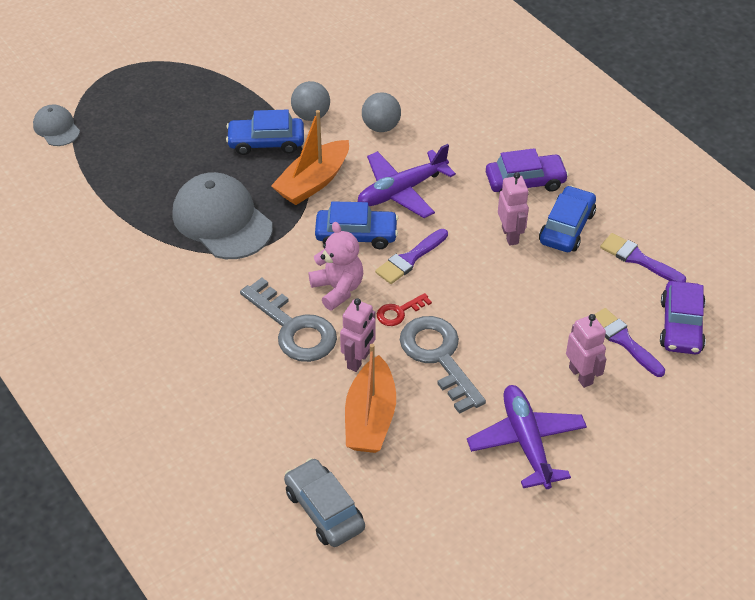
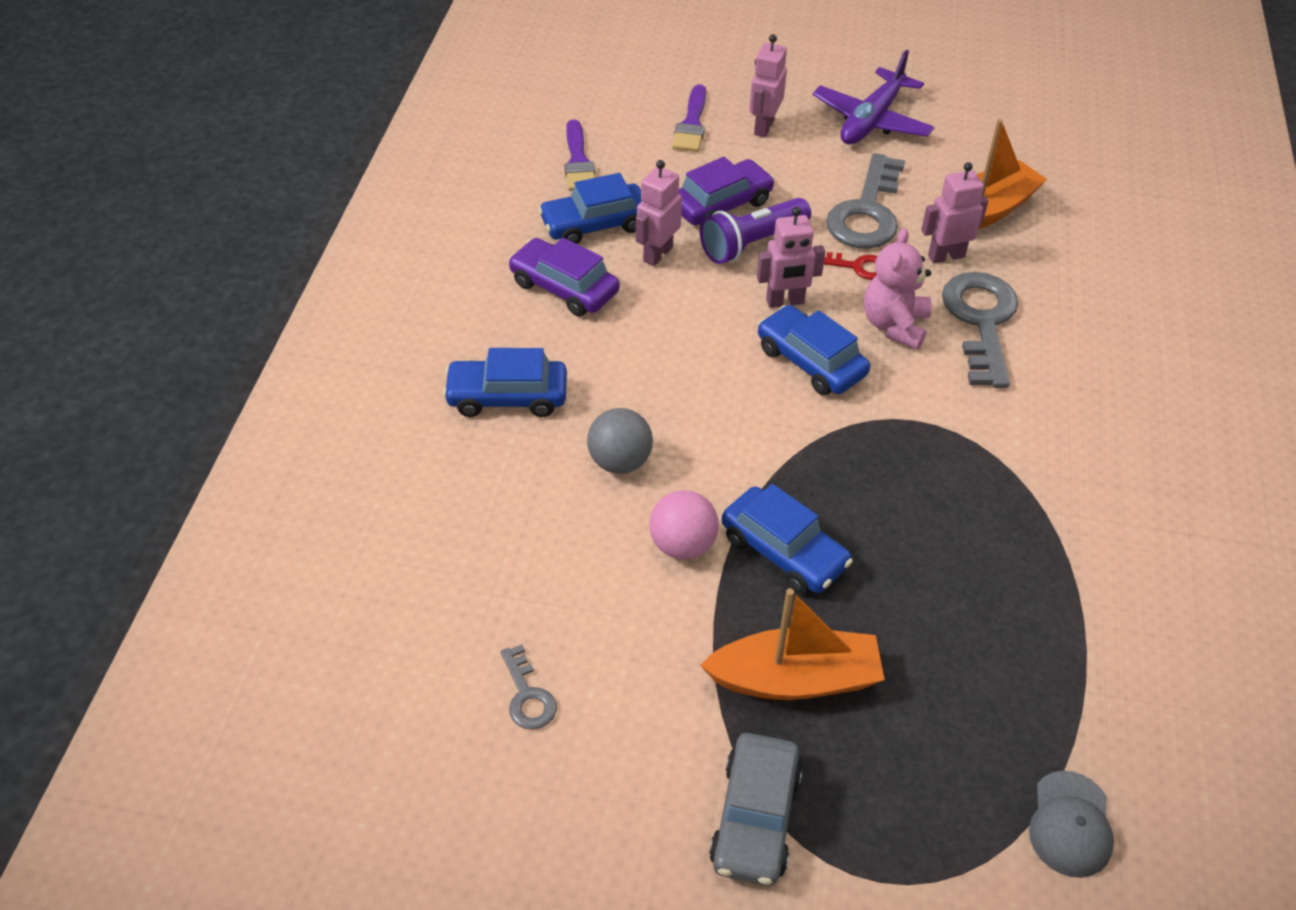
camera: 135 degrees left, 0 degrees up
(222, 220) = (947, 487): grey cap -> none
(302, 34) = (527, 696): none -> grey key
(311, 115) = (682, 545): grey ball -> pink ball
(313, 182) = (787, 454): orange boat -> orange boat (795, 679)
(324, 510) = (1096, 182): grey car -> grey car (755, 818)
(401, 191) = (702, 371): purple plane -> none
(410, 259) = (785, 302): purple brush -> pink robot
(468, 117) = (507, 397): none -> blue car
(473, 281) = (751, 243): none -> purple flashlight
(681, 326) = (629, 103): purple car -> purple car (721, 205)

